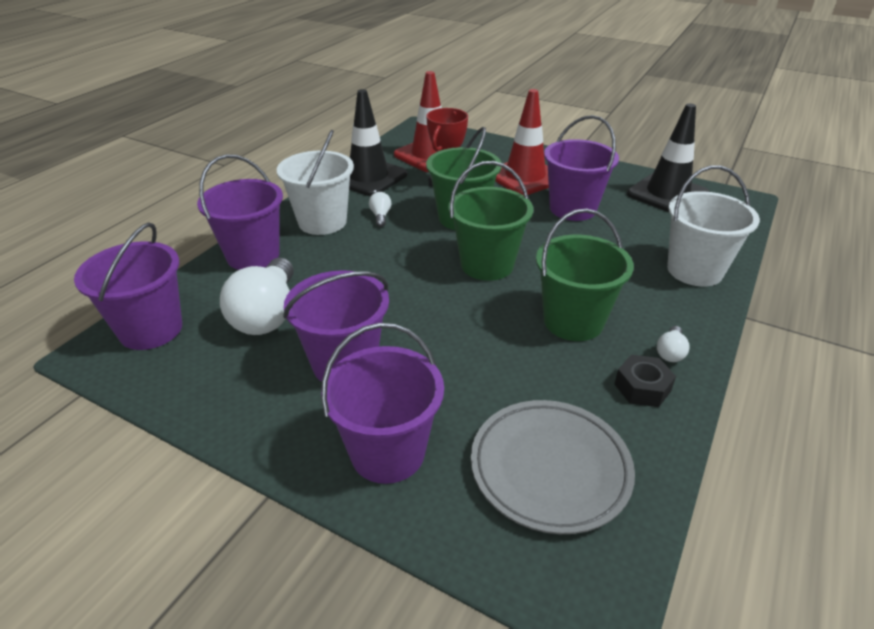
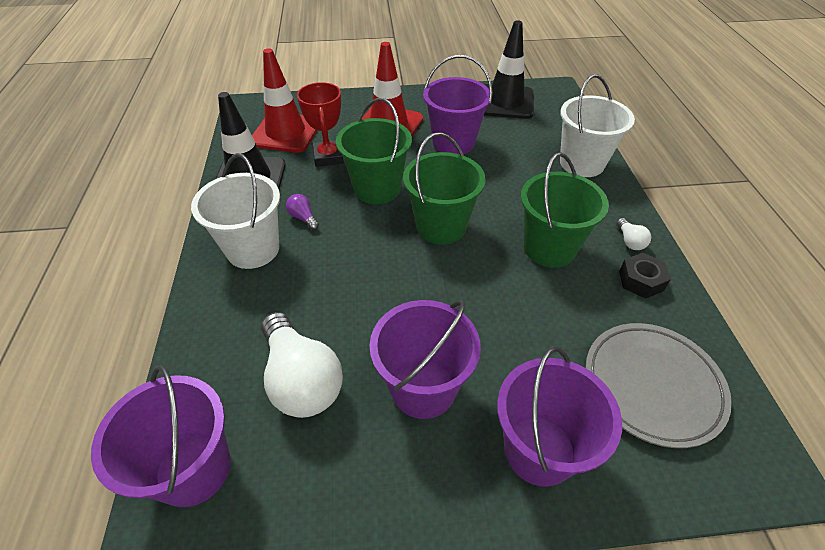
camera: 35 degrees left, 10 degrees up
(253, 255) = (218, 321): purple bucket -> none
(380, 216) = (303, 218): white light bulb -> purple light bulb

